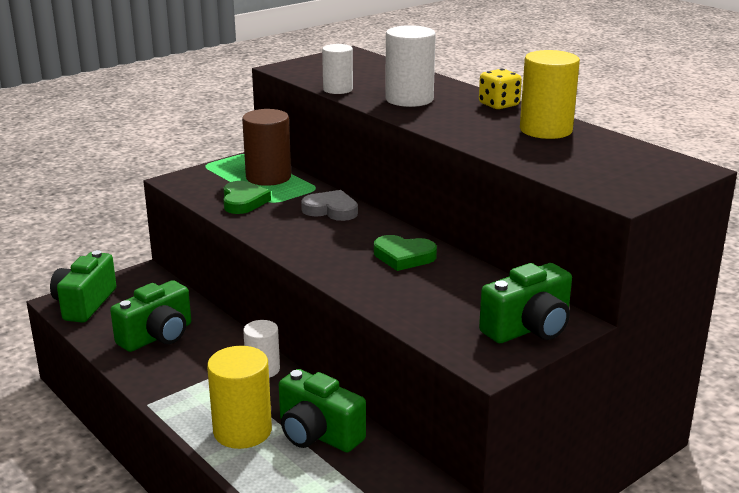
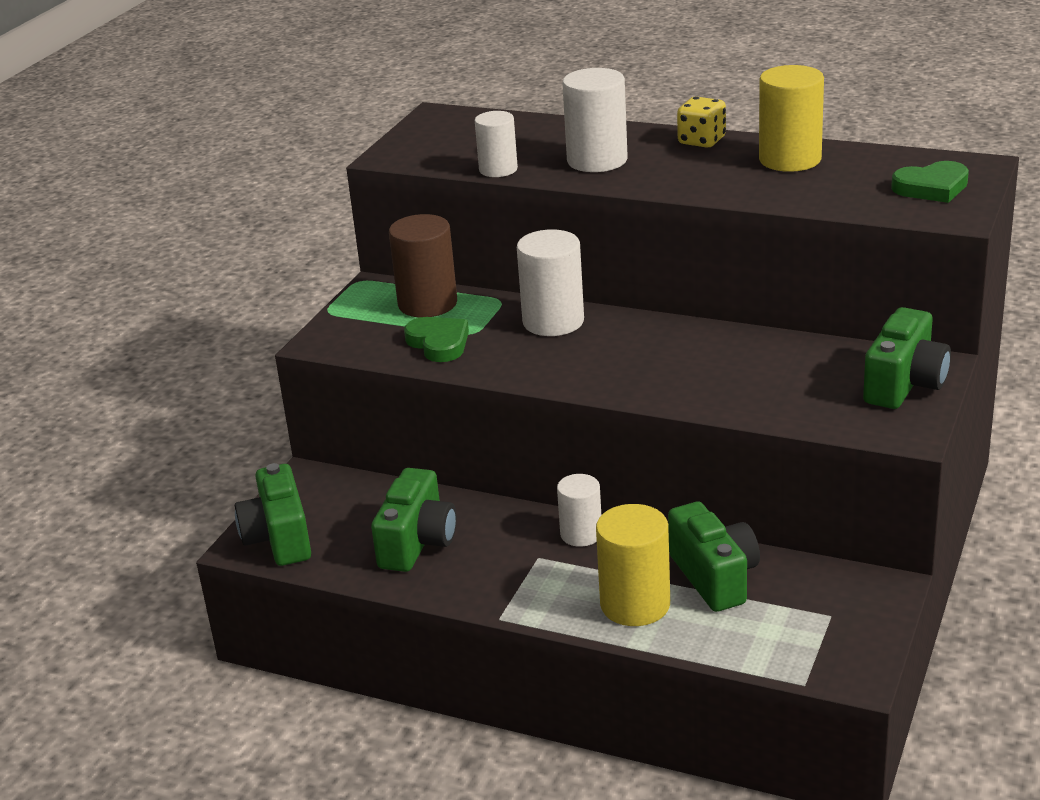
camera: 25 degrees left, 5 degrees up
(318, 434) = (715, 577): green camera -> green camera turned 120 degrees counterclockwise
(331, 210) = (553, 321): grey heart -> white cylinder
(403, 256) = (697, 350): green heart -> green heart (931, 187)

